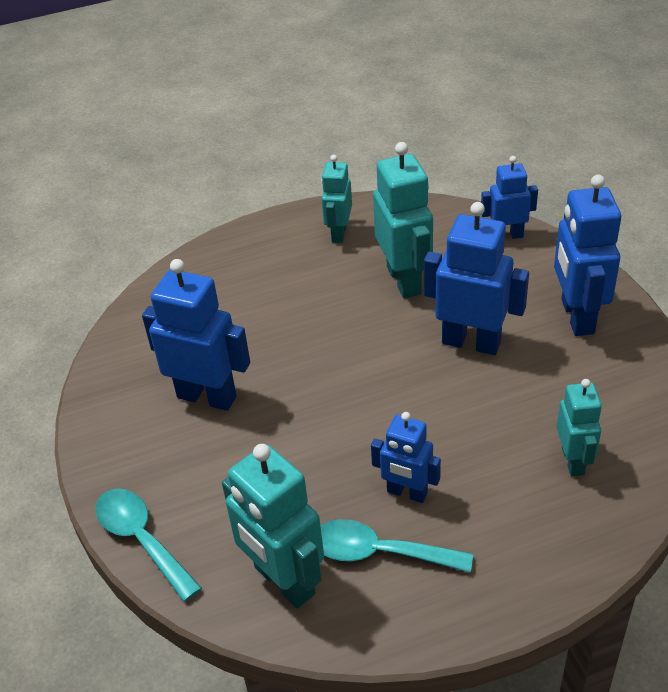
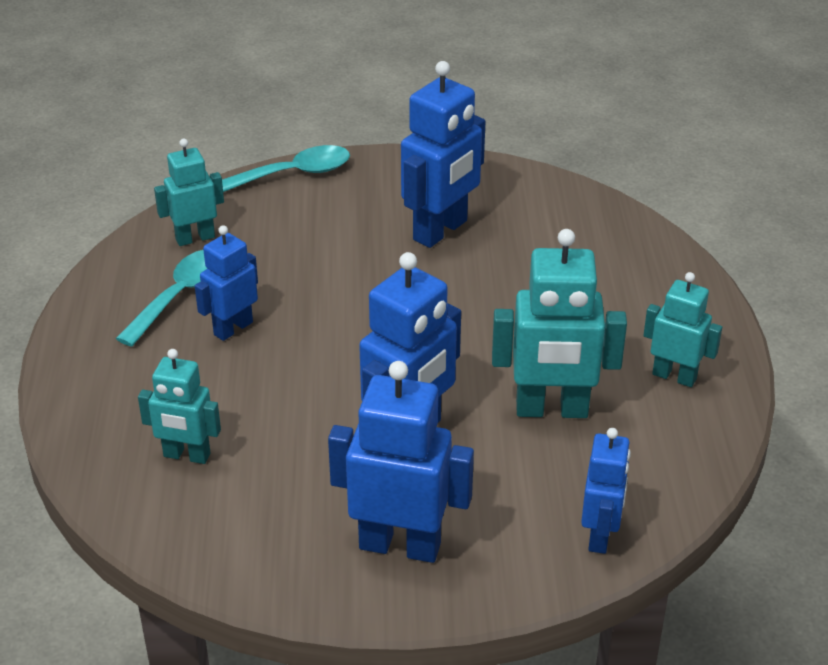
camera: 105 degrees right, 5 degrees down
(283, 581) = (195, 238): turquoise robot -> turquoise robot, size x0.61

